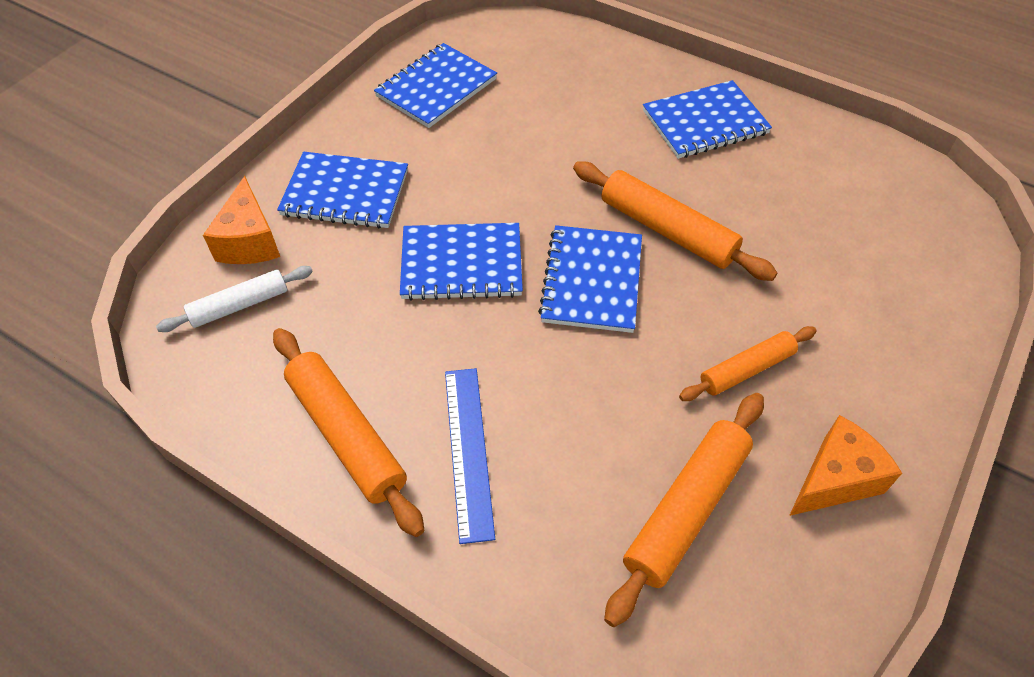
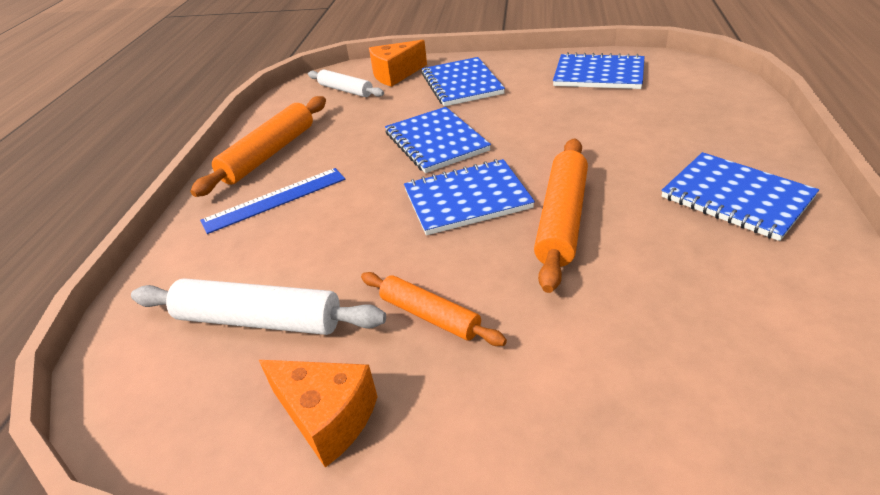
camera: 70 degrees right, 15 degrees down
(686, 509) = (259, 320): orange rolling pin -> white rolling pin

